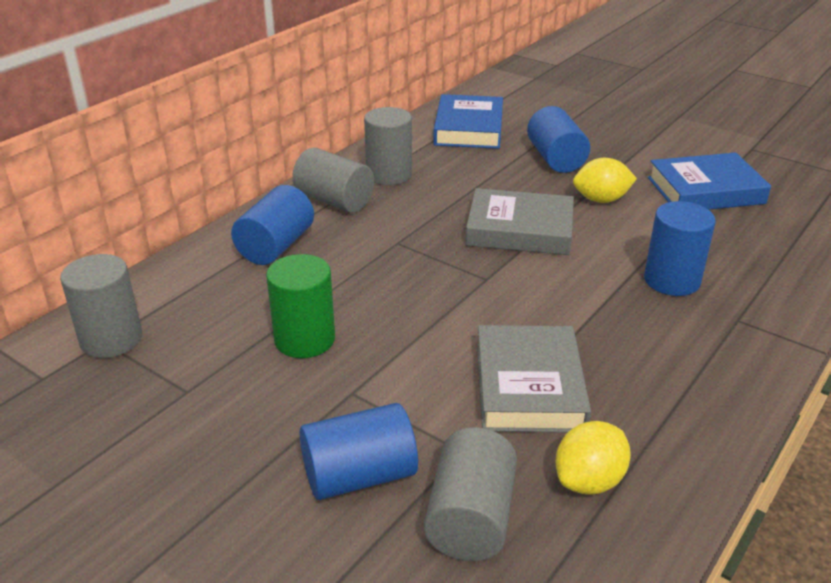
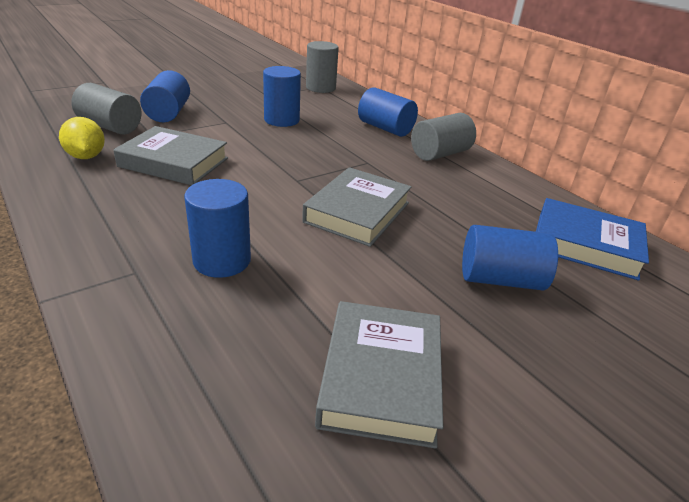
camera: 105 degrees right, 0 degrees up
(304, 339) = (281, 120): green cylinder -> blue cylinder
(389, 174) = (479, 181): grey cylinder -> none
(601, 200) = (392, 276): yellow lemon -> none
(705, 190) = (381, 377): blue book -> grey book

